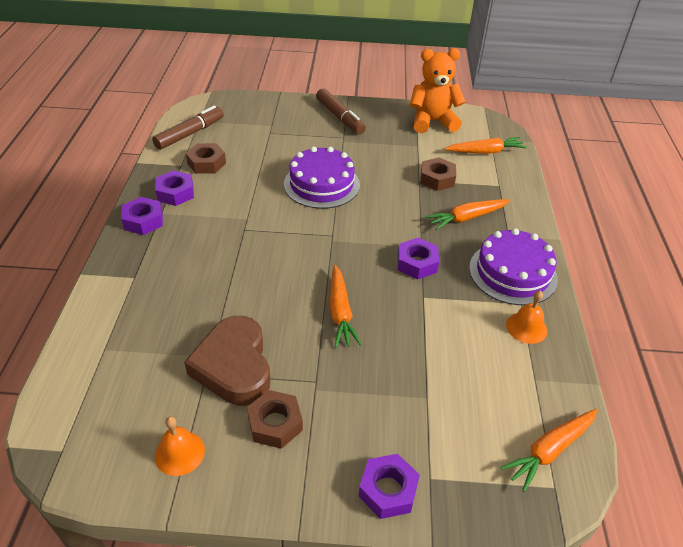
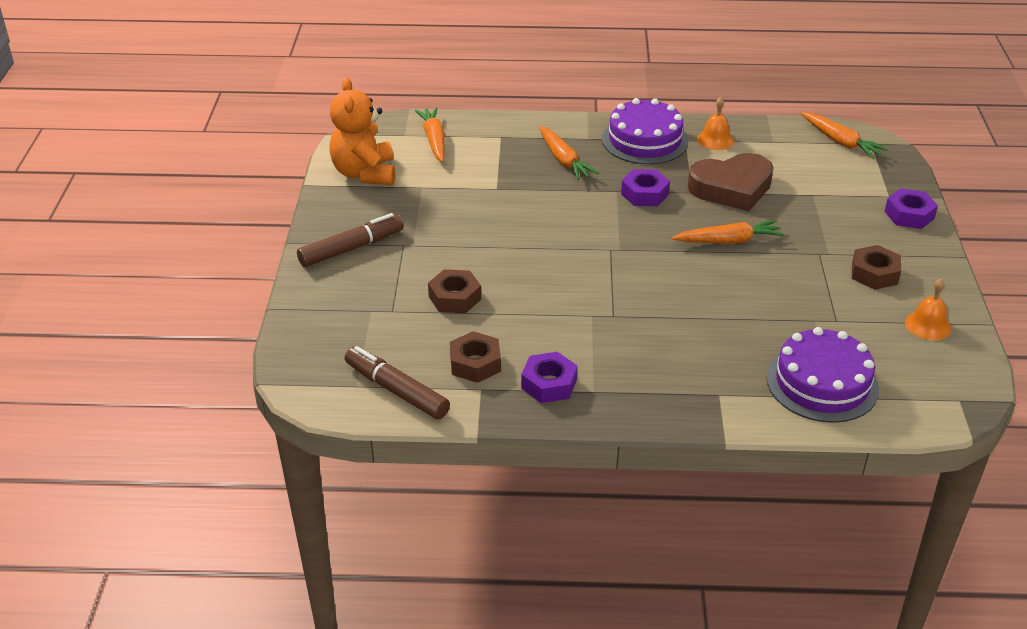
camera: 90 degrees left, 5 degrees down
(143, 221) = (613, 404): purple nut -> none
(234, 366) = (821, 303): brown heart -> brown heart (731, 188)
(321, 184) = (514, 259): purple cake -> purple cake (822, 383)
(437, 179) = (493, 175): brown nut -> brown nut (454, 298)

